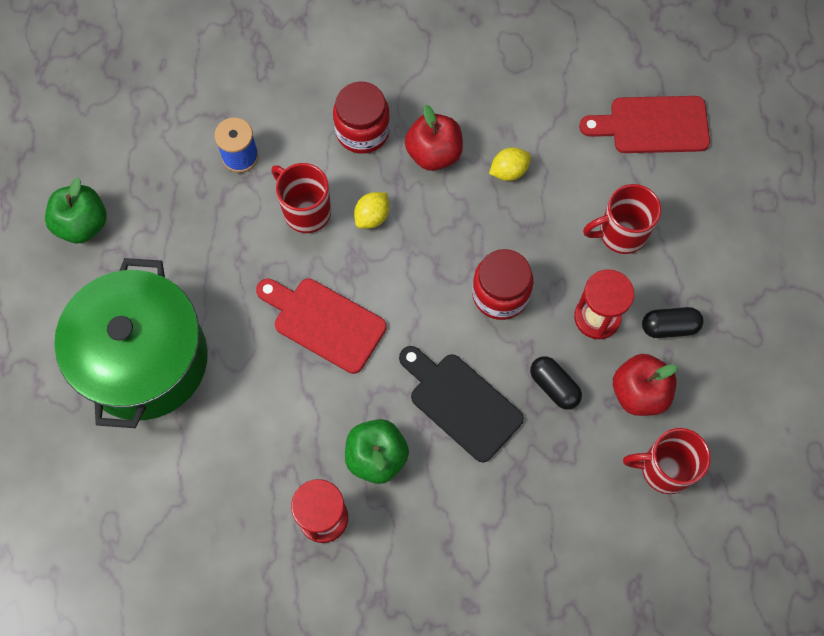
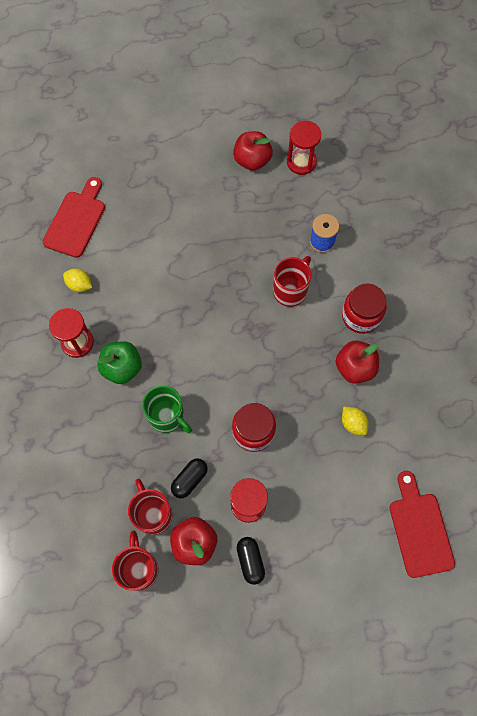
camera: 80 degrees right, 0 degrees up
(83, 224) = (252, 160): green apple -> red apple
(105, 159) = (301, 162): none -> red hourglass
(144, 359) = (167, 216): green pot -> none
(324, 322) = (211, 318): red cutting board -> red cutting board (76, 220)
(372, 217) = (295, 334): yellow lemon -> yellow lemon (79, 285)
(461, 403) = (167, 417): black cutting board -> green mug
(621, 233) = (320, 514): red mug -> red mug (153, 514)

